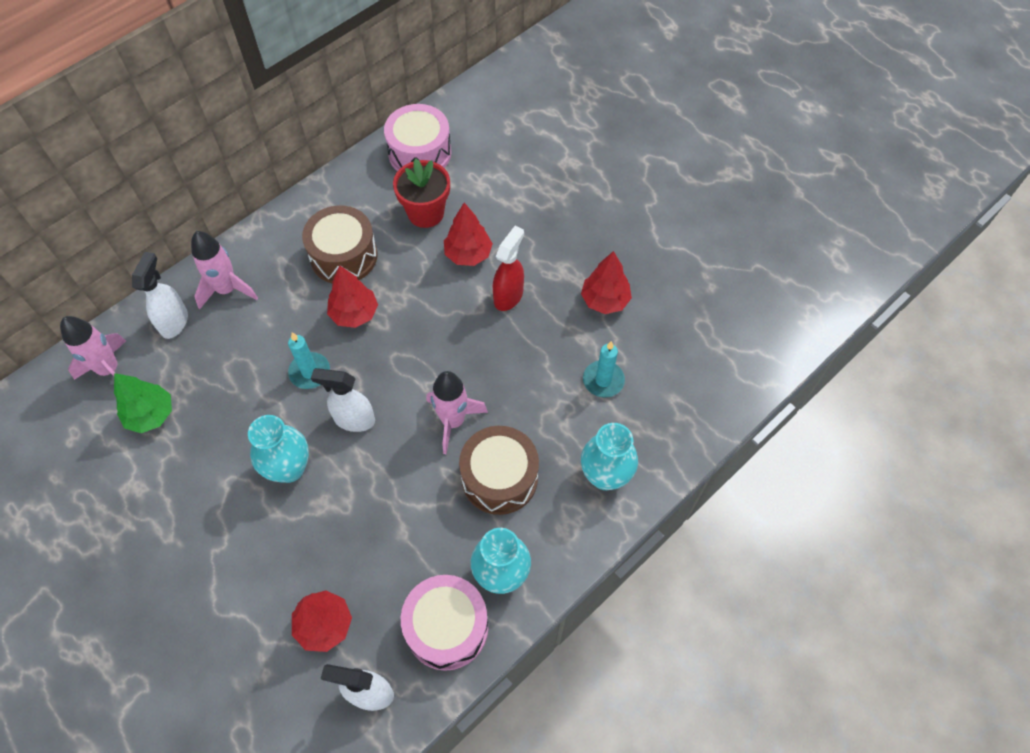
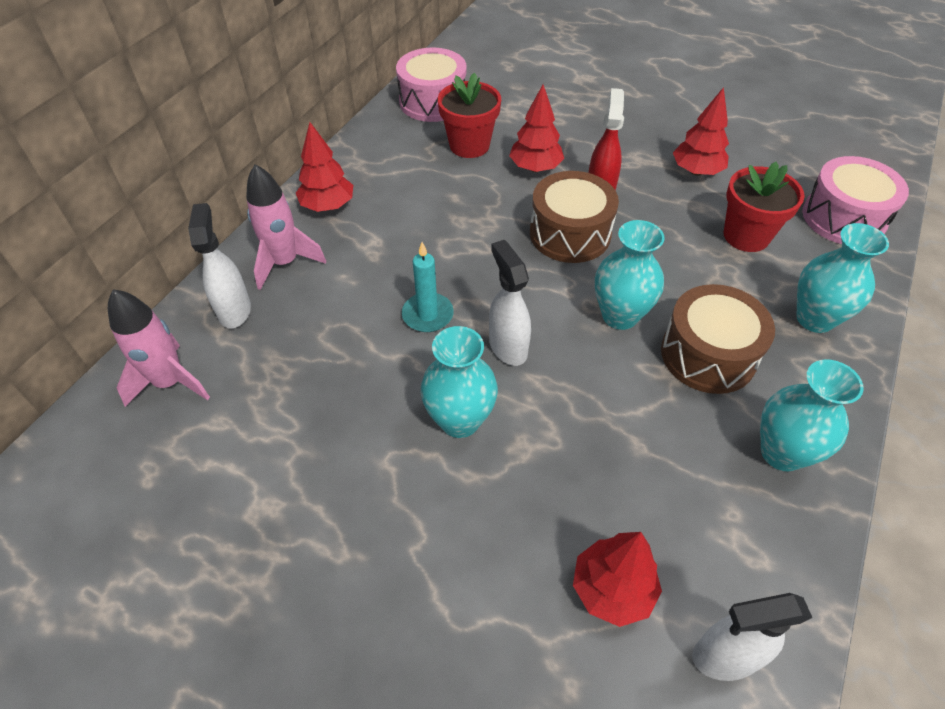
camera: 20 degrees left, 10 degrees down
(151, 415) = (249, 416): green tree -> none
(343, 256) = (404, 200): brown drum -> brown drum (570, 233)
(354, 314) = (446, 247): red tree -> red tree (328, 206)
(354, 419) = (507, 346): white spray bottle -> white spray bottle turned 75 degrees clockwise
(447, 627) = (763, 535): pink drum -> pink drum (843, 218)
(453, 421) = (620, 315): pink rocket -> turquoise vase
(603, 380) = (746, 236): turquoise candle -> red flower pot

